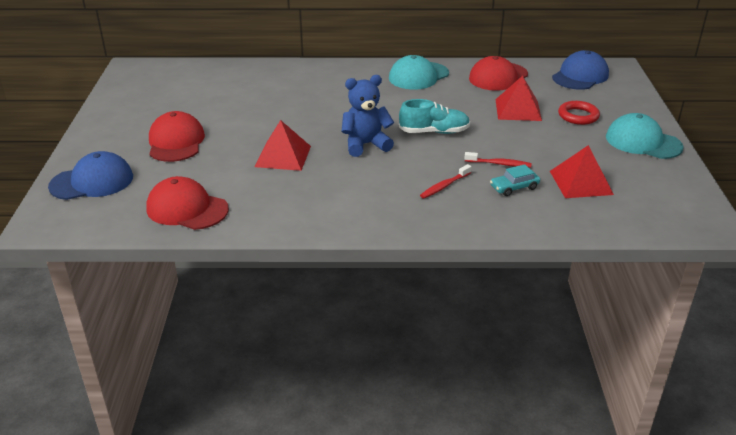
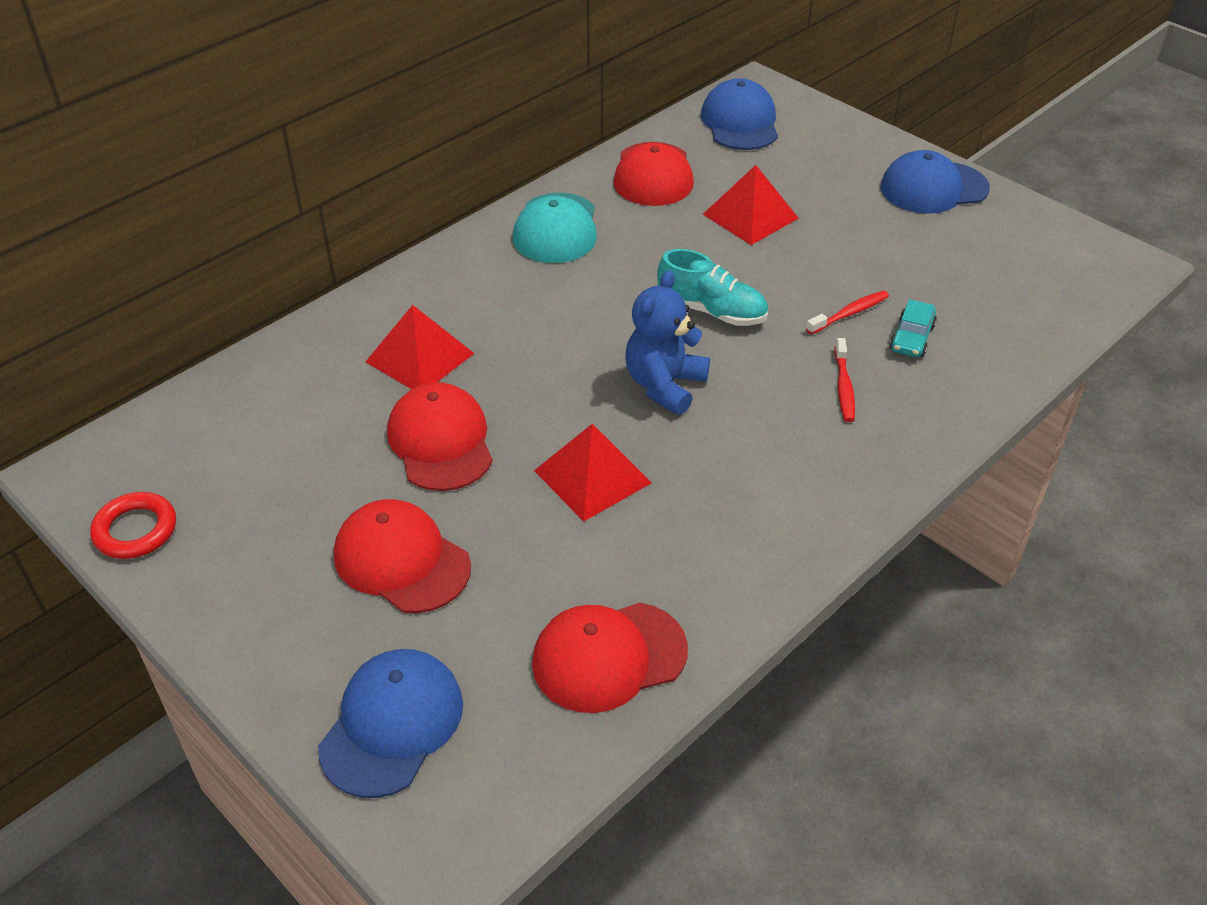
camera: 45 degrees left, 10 degrees up
(250, 117) = (440, 441): none -> red cap
(434, 132) = (711, 311): turquoise shoe -> turquoise shoe turned 75 degrees clockwise
(578, 116) = (823, 187): red ring -> red ring (135, 530)
(581, 182) = (959, 285): red pyramid -> red pyramid (419, 357)
(643, 142) = (933, 188): turquoise cap -> blue cap

